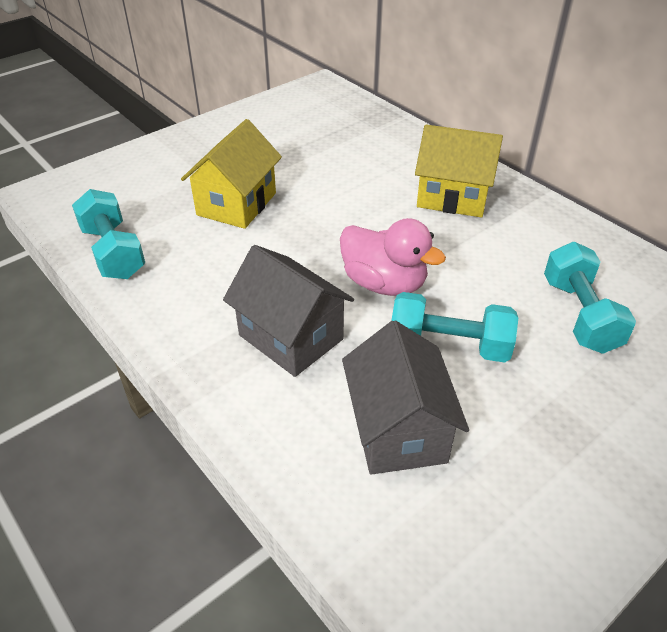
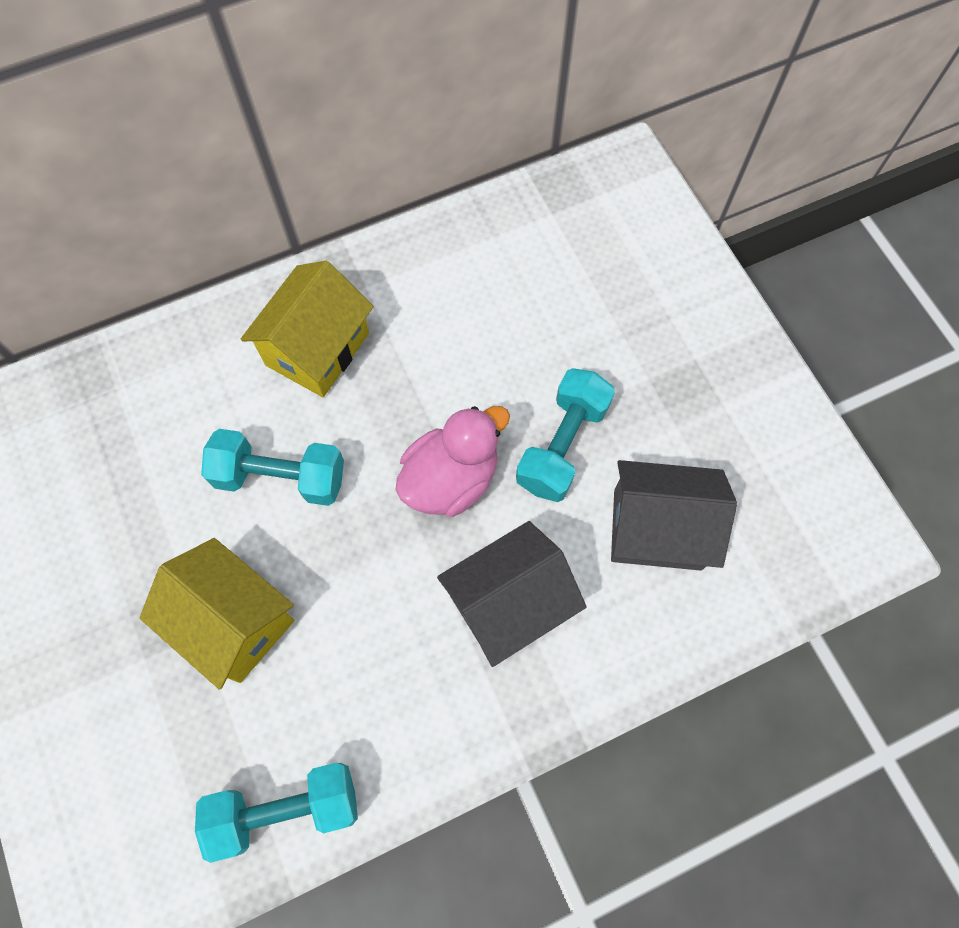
camera: 75 degrees left, 25 degrees up
(580, 315) = (552, 307): turquoise dumbbell -> turquoise dumbbell (280, 477)

